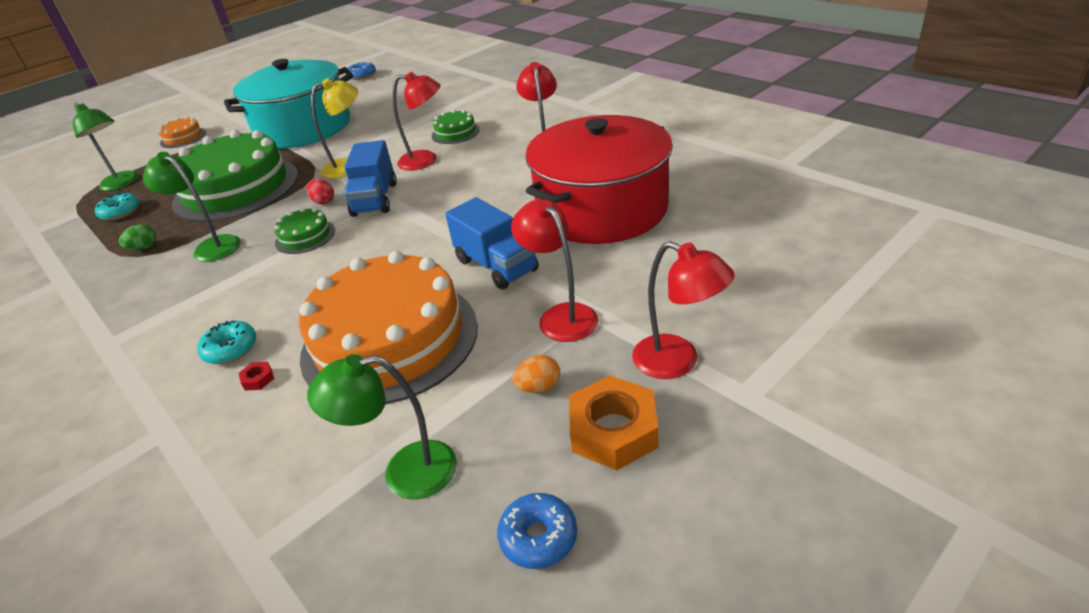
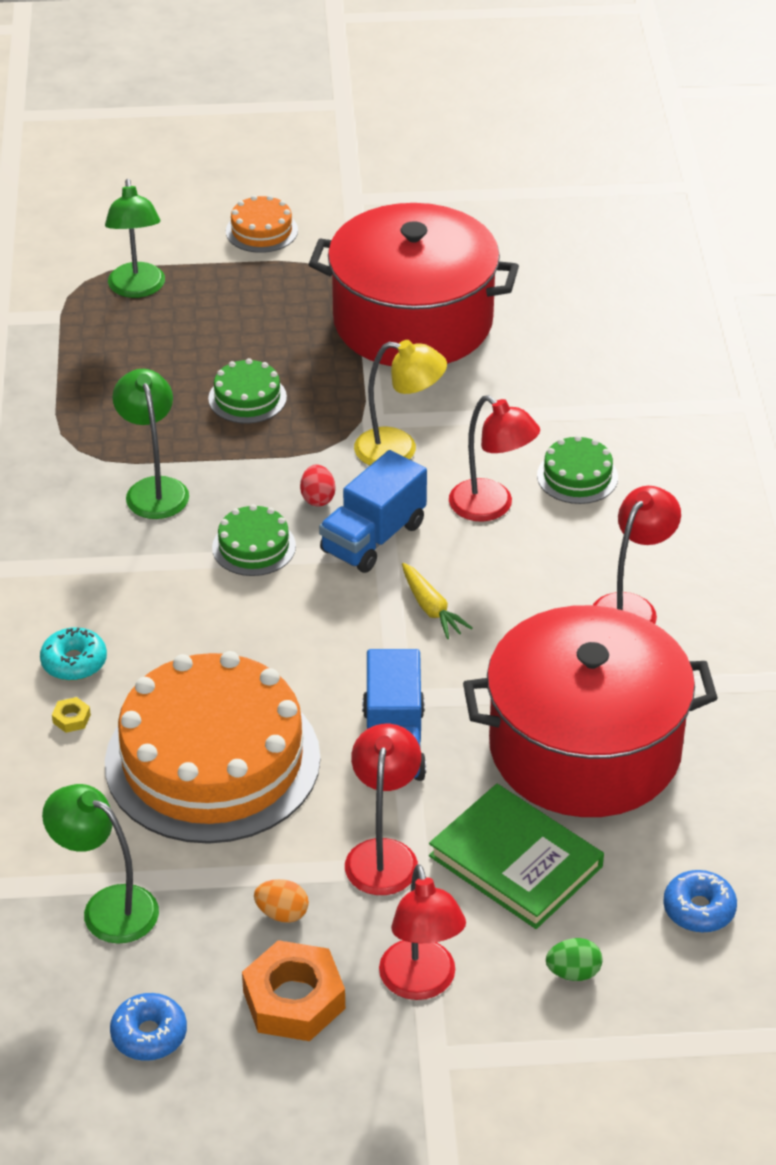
camera: 35 degrees right, 5 degrees up
(120, 212) = (103, 350): turquoise donut -> none
(144, 248) = (90, 439): green egg -> green egg (573, 972)
(236, 189) = (247, 398): green cake -> green cake, size x0.42
(258, 379) = (71, 718): red nut -> yellow nut
(304, 128) = (413, 321): turquoise pot -> red pot
(362, 76) = (589, 239): blue donut -> blue donut (699, 909)
(443, 206) = (431, 608): none -> yellow carrot
(639, 271) = (515, 861): none -> green book

